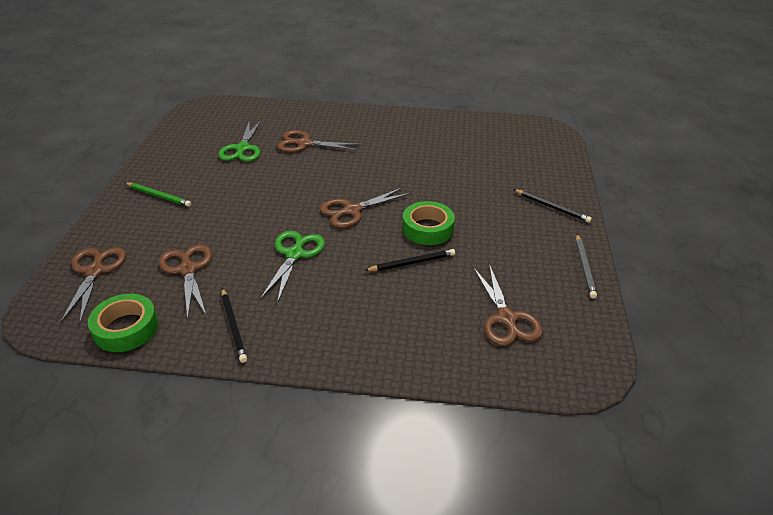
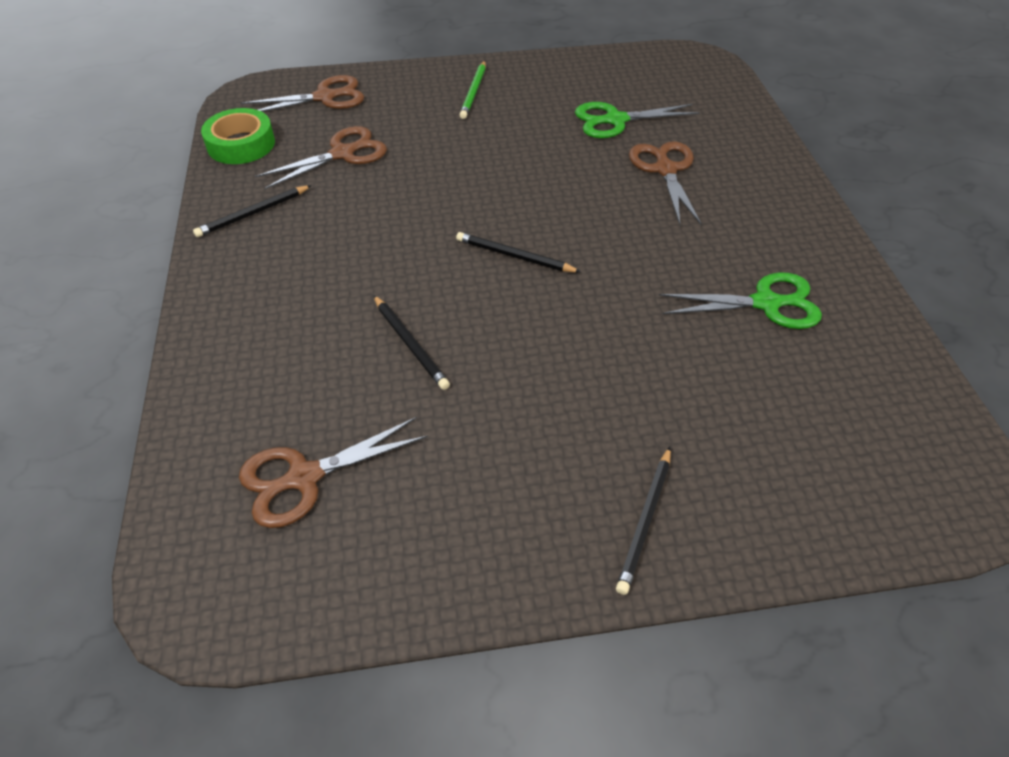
camera: 75 degrees right, 10 degrees up
(295, 254) = (395, 226): green scissors -> green scissors (766, 303)
(352, 210) = (514, 256): brown scissors -> black pencil
(427, 229) = (502, 347): green tape -> none
(584, 267) = (466, 589): grey pencil -> none

